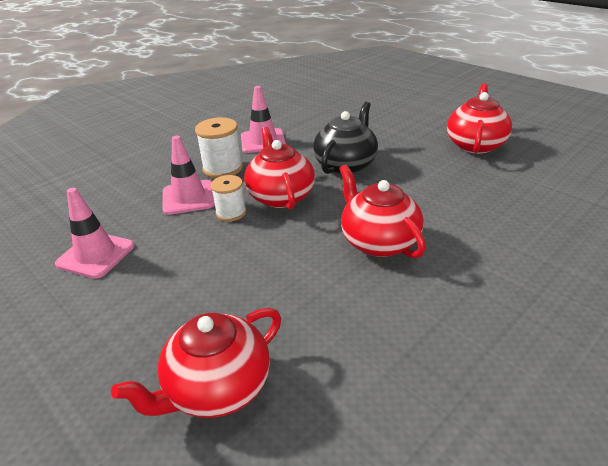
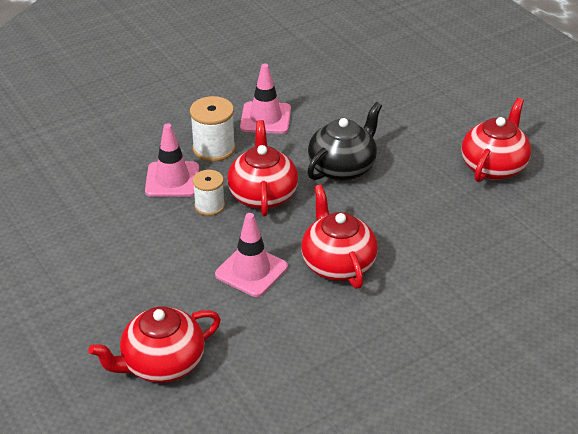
camera: 10 degrees right, 5 degrees up
(96, 255) = (78, 229): pink traffic cone -> pink traffic cone (251, 271)

